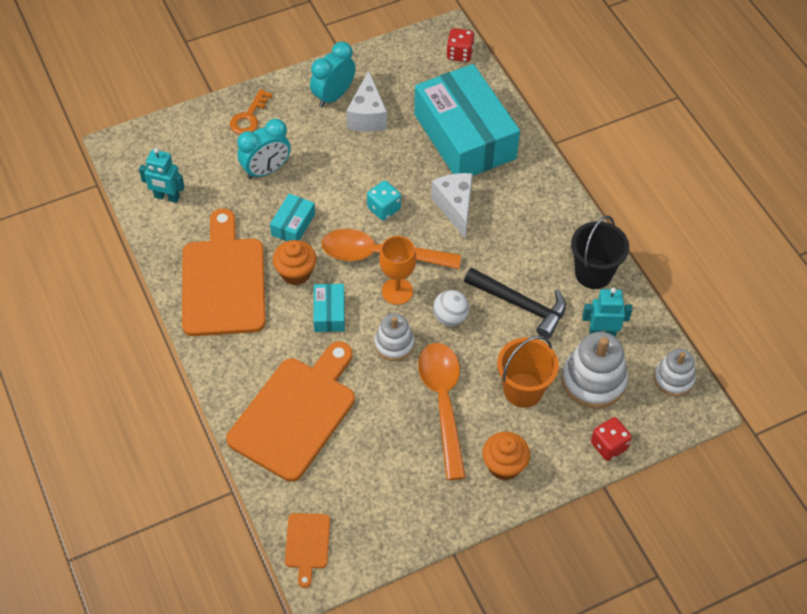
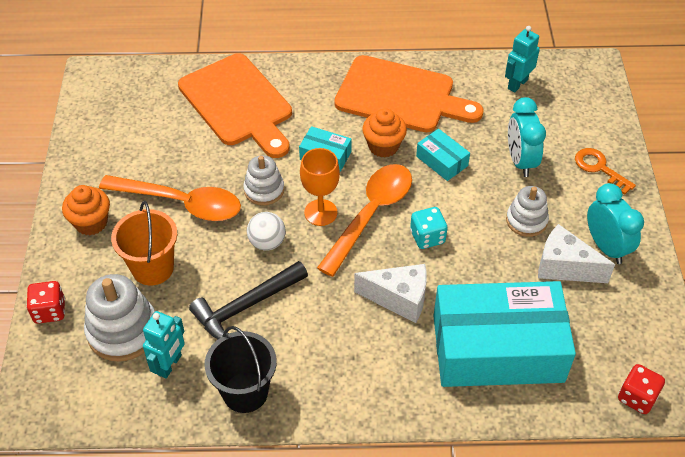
camera: 115 degrees right, 5 degrees down
(307, 544) = (121, 77): orange cutting board -> none
(673, 379) = (75, 405): white stacking toy -> white stacking toy (526, 220)

